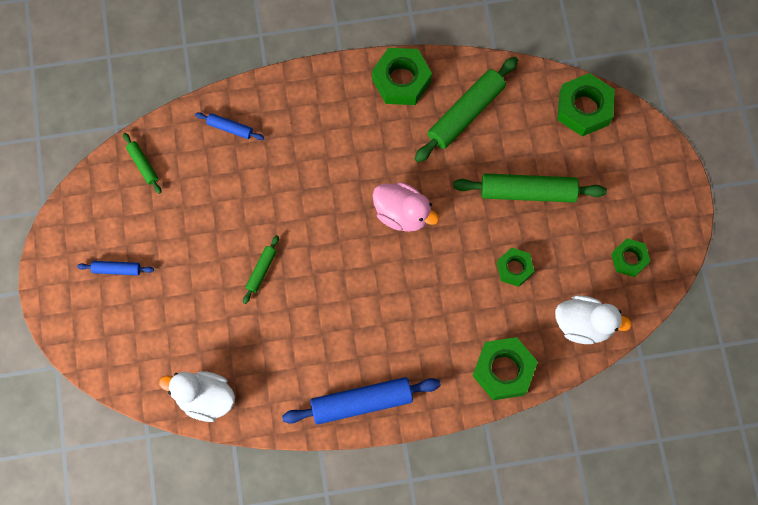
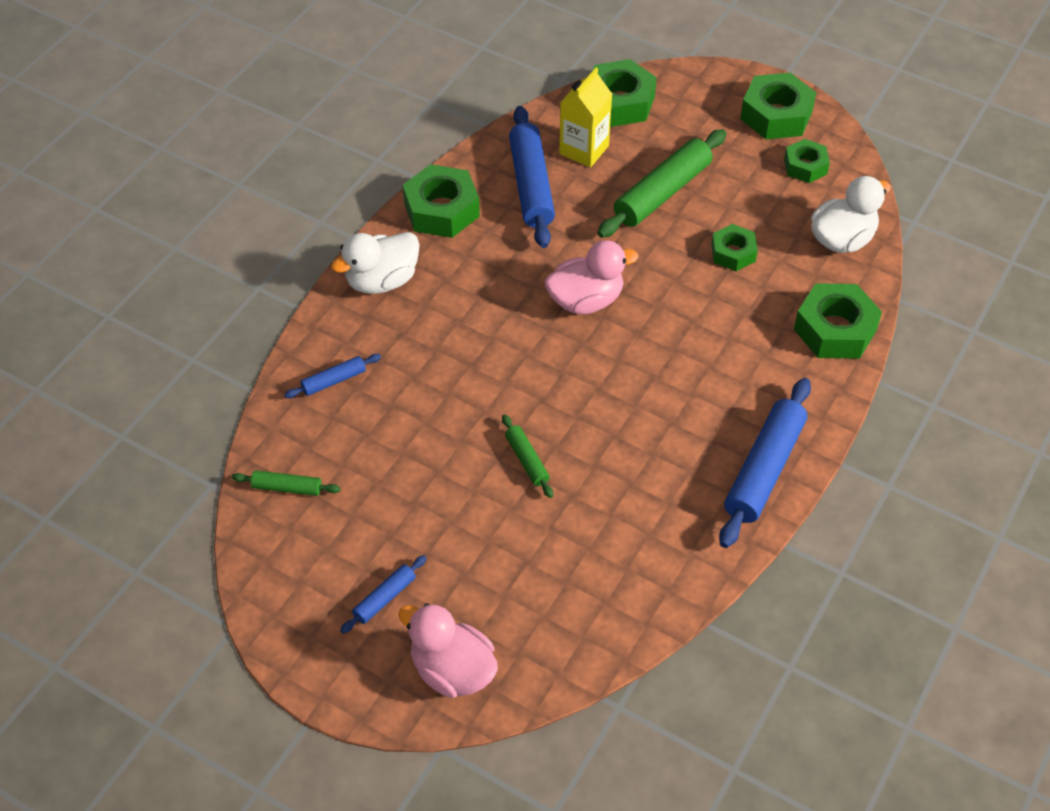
camera: 50 degrees left, 20 degrees down
(102, 337) = (452, 670): none -> pink duck
(205, 398) = (627, 614): white duck -> white duck (382, 281)
(465, 113) = (531, 185): green rolling pin -> blue rolling pin
(523, 120) = (584, 150): none -> yellow carton
(660, 209) = (776, 115): none -> green nut

